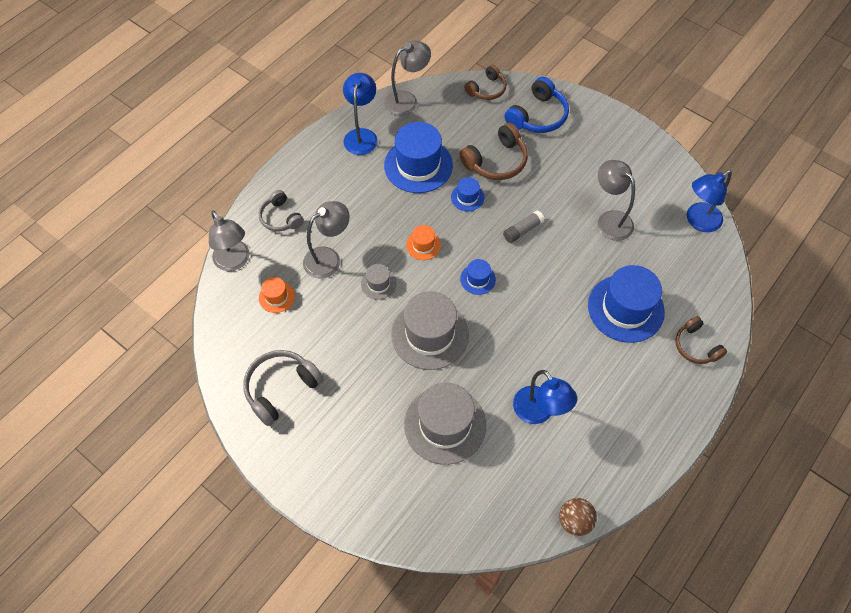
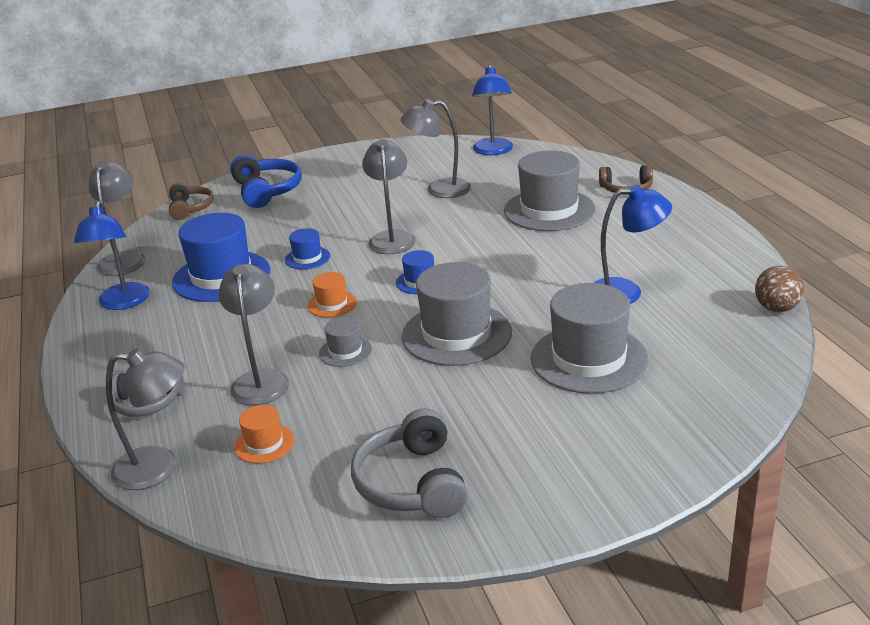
camera: 55 degrees left, 30 degrees down
(361, 135) = (122, 303): blue lamp -> blue lamp turned 135 degrees counterclockwise
(496, 161) = (286, 228): brown headphones -> none
(522, 230) = (392, 238): grey glue stick -> grey lamp
(625, 308) = (549, 210): blue hat -> grey hat

